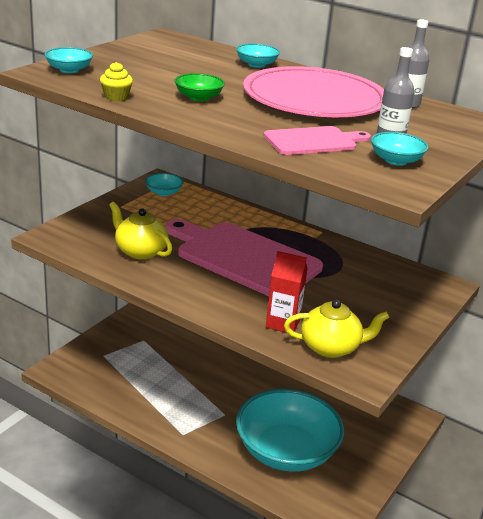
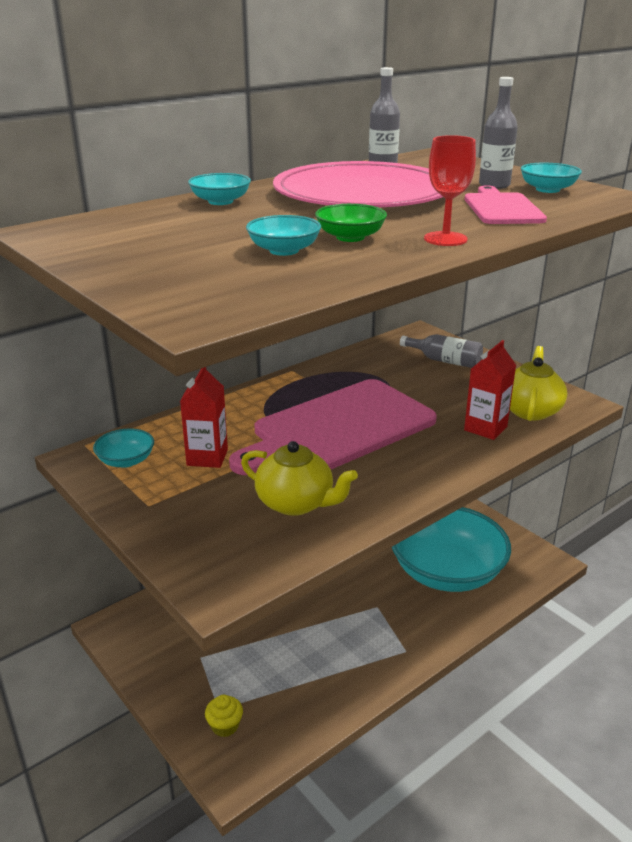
camera: 70 degrees left, 0 degrees up
(69, 70) = (192, 298): turquoise bowl -> turquoise bowl (284, 250)
(116, 97) = (341, 277): yellow cupcake -> yellow cupcake (225, 726)
(140, 251) = (296, 503): yellow teapot -> yellow teapot turned 120 degrees counterclockwise
(180, 216) = (207, 457): none -> red carton
(213, 122) = (445, 239): none -> red goblet
(397, 300) = (445, 361): none -> grey bottle

